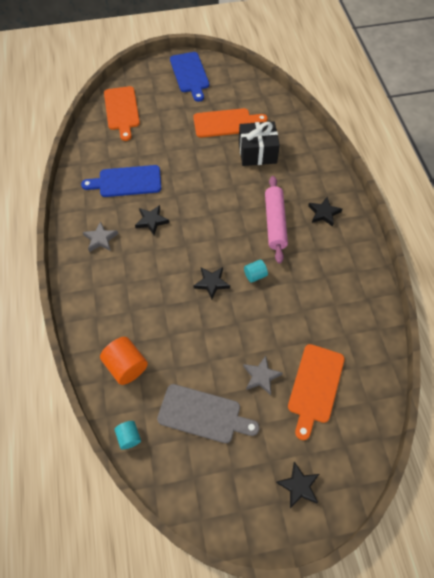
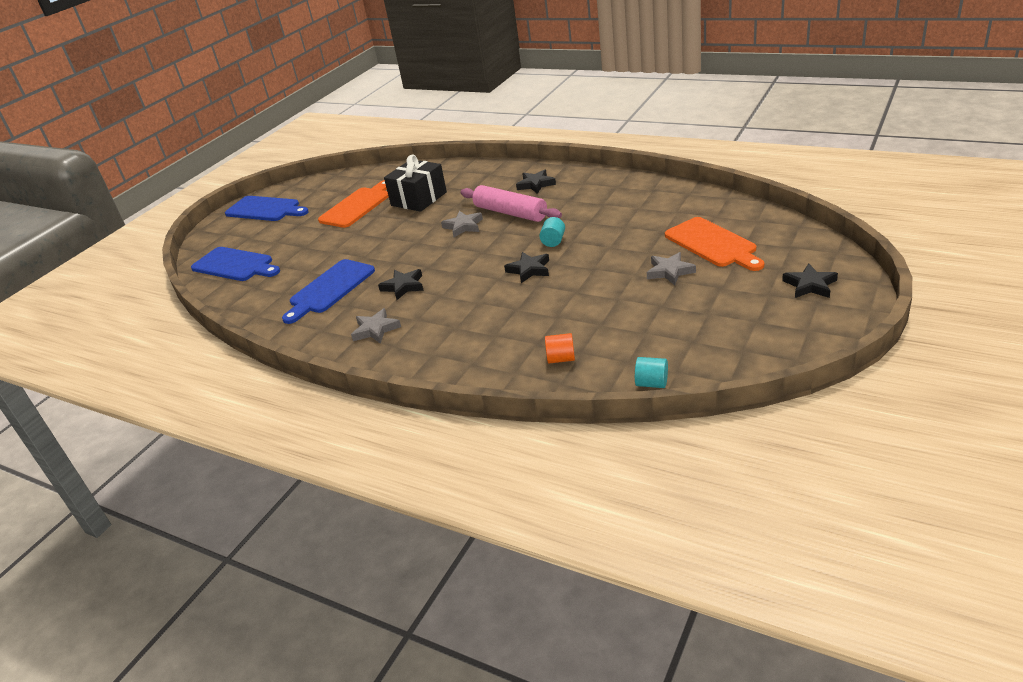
camera: 45 degrees left, 25 degrees down
(122, 110) = (235, 265): orange cutting board -> blue cutting board
(126, 366) = (561, 359): orange cylinder -> orange cylinder, size x0.58
(203, 414) = (675, 321): grey cutting board -> none
(240, 205) = (463, 226): none -> grey star

